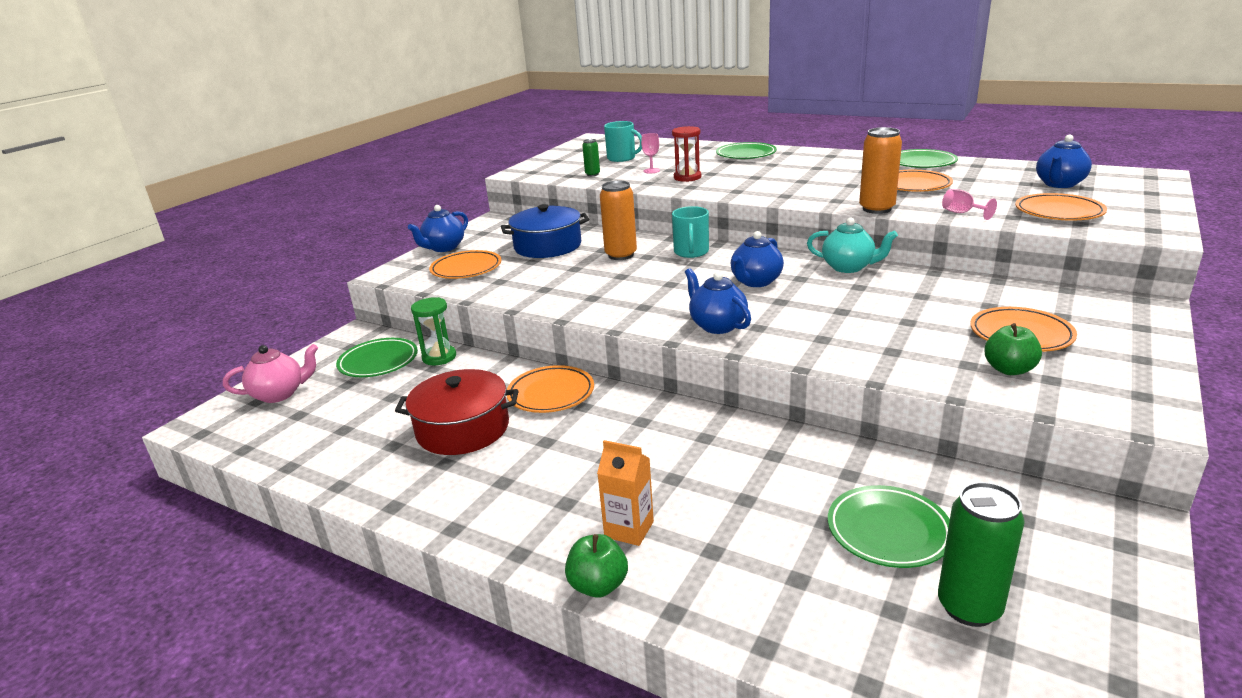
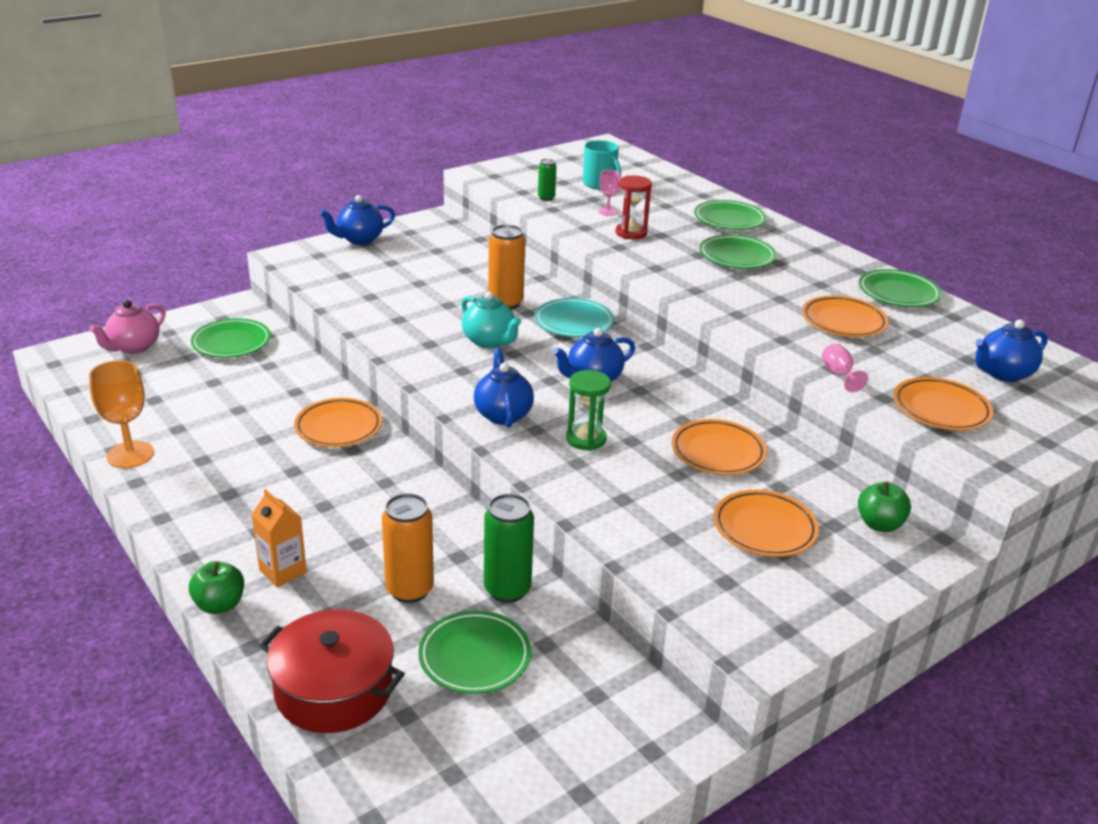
camera: 20 degrees right, 5 degrees up
(279, 394) = (134, 347): pink teapot -> pink teapot turned 120 degrees clockwise
(363, 484) = (130, 455): none -> orange goblet
(439, 357) = (283, 356): green hourglass -> green hourglass (586, 439)
(463, 429) = (241, 434): red pot -> red pot (334, 689)
(466, 269) = (355, 272): orange plate -> orange plate (717, 452)
(547, 246) = (451, 269): blue pot -> none
(691, 252) = (574, 322): turquoise mug -> turquoise plate
(783, 171) = (736, 256): none -> green plate
(848, 267) = (701, 394): turquoise teapot -> turquoise teapot (489, 341)
(876, 209) = (761, 339): orange can -> orange can (409, 590)
(969, 607) = (464, 738): green can -> green can (507, 590)
(1009, 369) = (702, 557): green apple -> green apple (879, 524)

